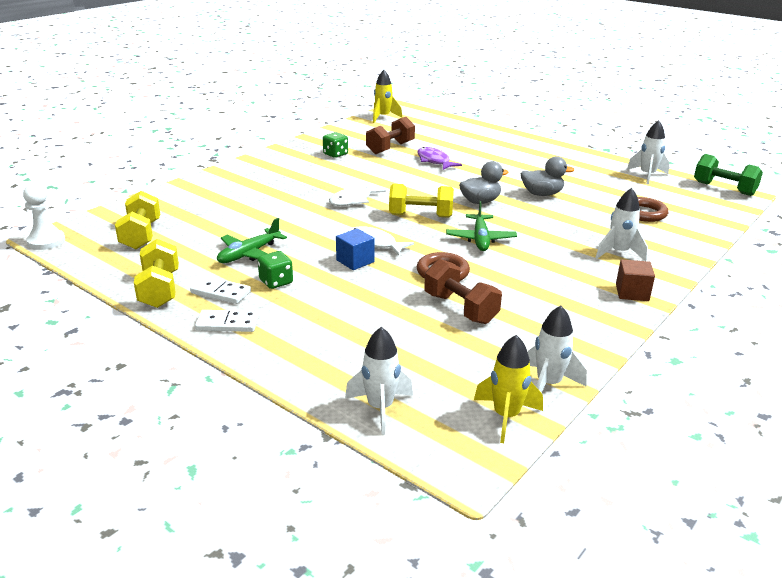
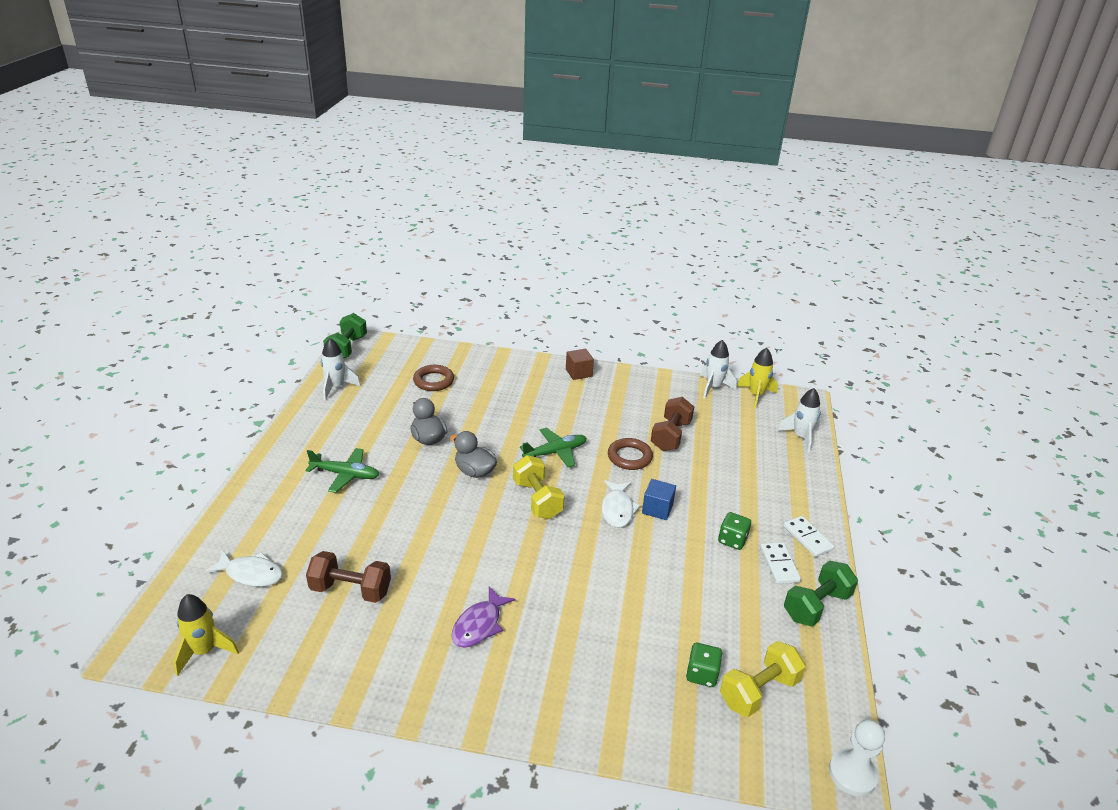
camera: 120 degrees left, 5 degrees up
(160, 290) = (816, 606): yellow dumbbell -> green dumbbell
(249, 254) = (710, 581): green plane -> green plane (345, 475)
(335, 154) = (405, 636): green dice -> green dice (702, 674)
(353, 200) = (538, 559): white fish -> white fish (251, 574)
(434, 161) = (378, 535): purple fish -> purple fish (479, 625)
(619, 253) = (521, 384): white rocket -> none

